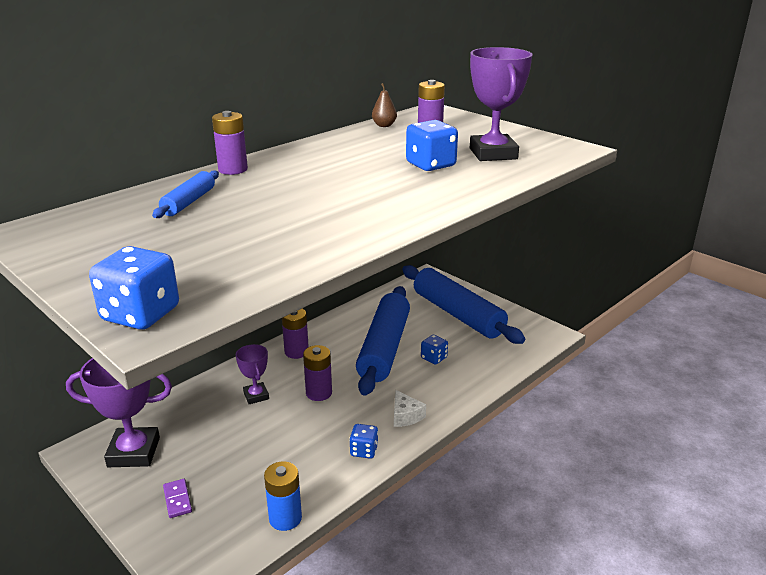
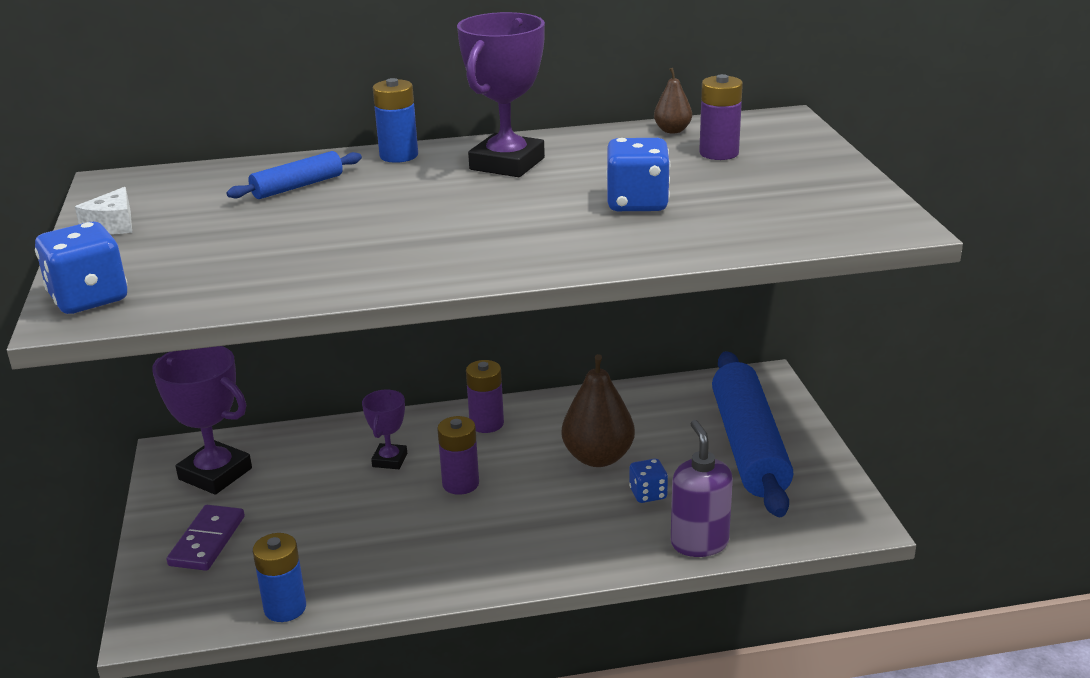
camera: 35 degrees right, 0 degrees up
(177, 500) = (207, 541): purple domino -> purple domino, size x1.60
(233, 169) = (399, 155): purple battery -> blue battery
(364, 450) = (440, 572): blue dice -> none
(384, 348) = (598, 457): blue rolling pin -> brown pear
(405, 416) = (532, 552): white cheese -> white cheese (113, 225)
(488, 374) = (699, 543): none -> purple soap dispenser
(493, 154) = (751, 206): purple trophy -> purple trophy (507, 164)

